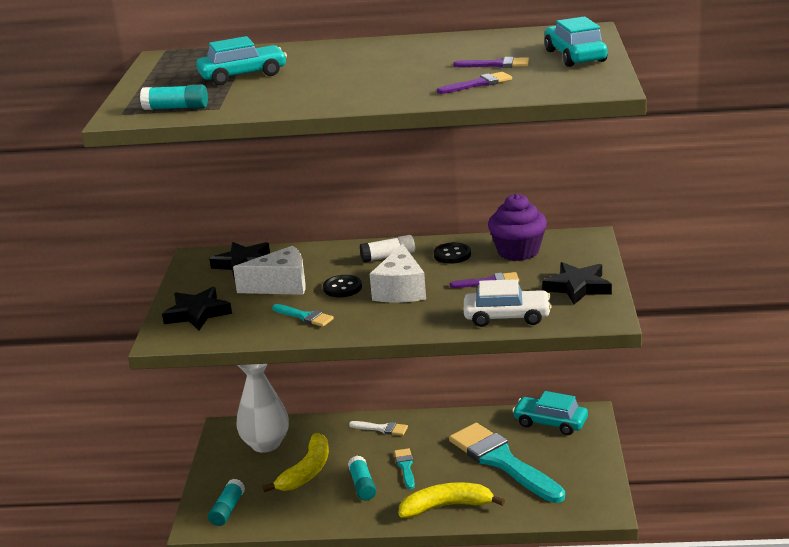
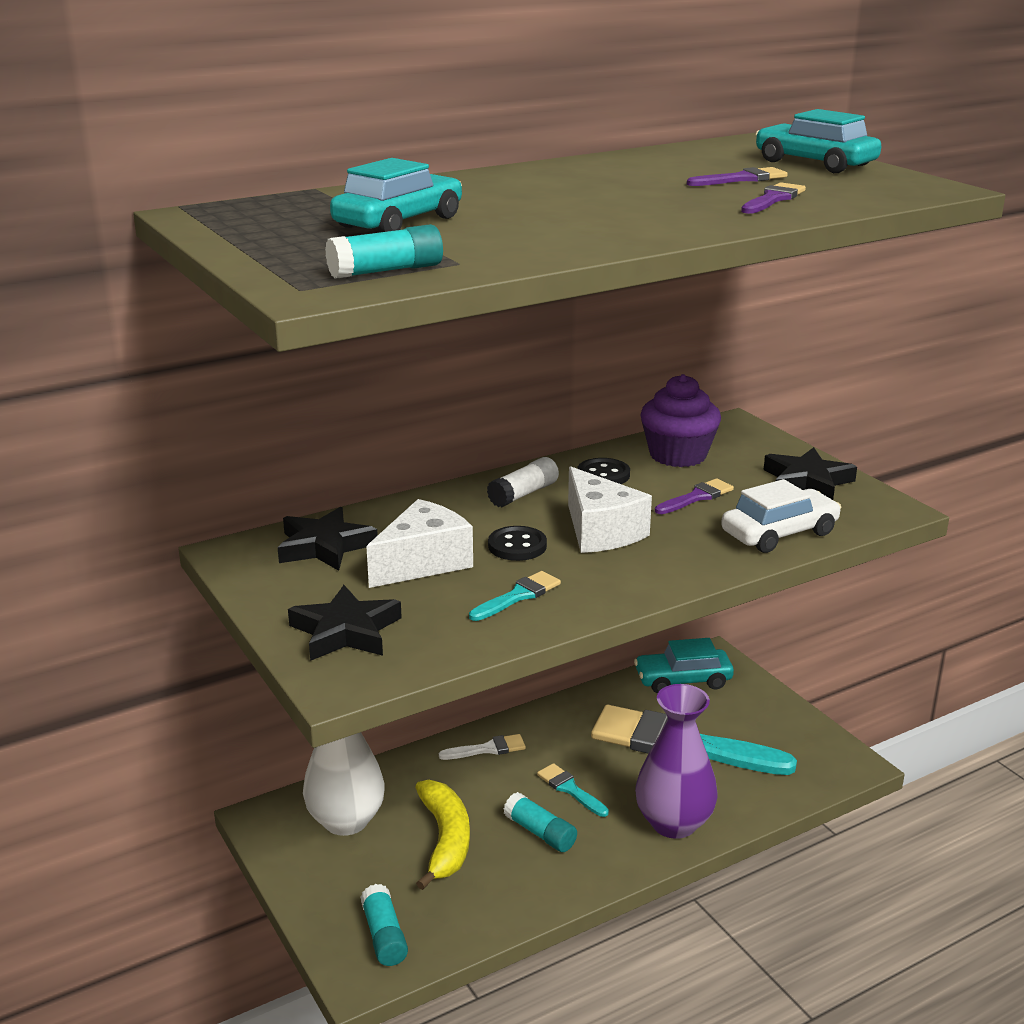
camera: 35 degrees left, 0 degrees up
(305, 316) = (518, 596): turquoise brush -> turquoise brush turned 45 degrees counterclockwise
(446, 506) = (673, 823): yellow banana -> purple vase

